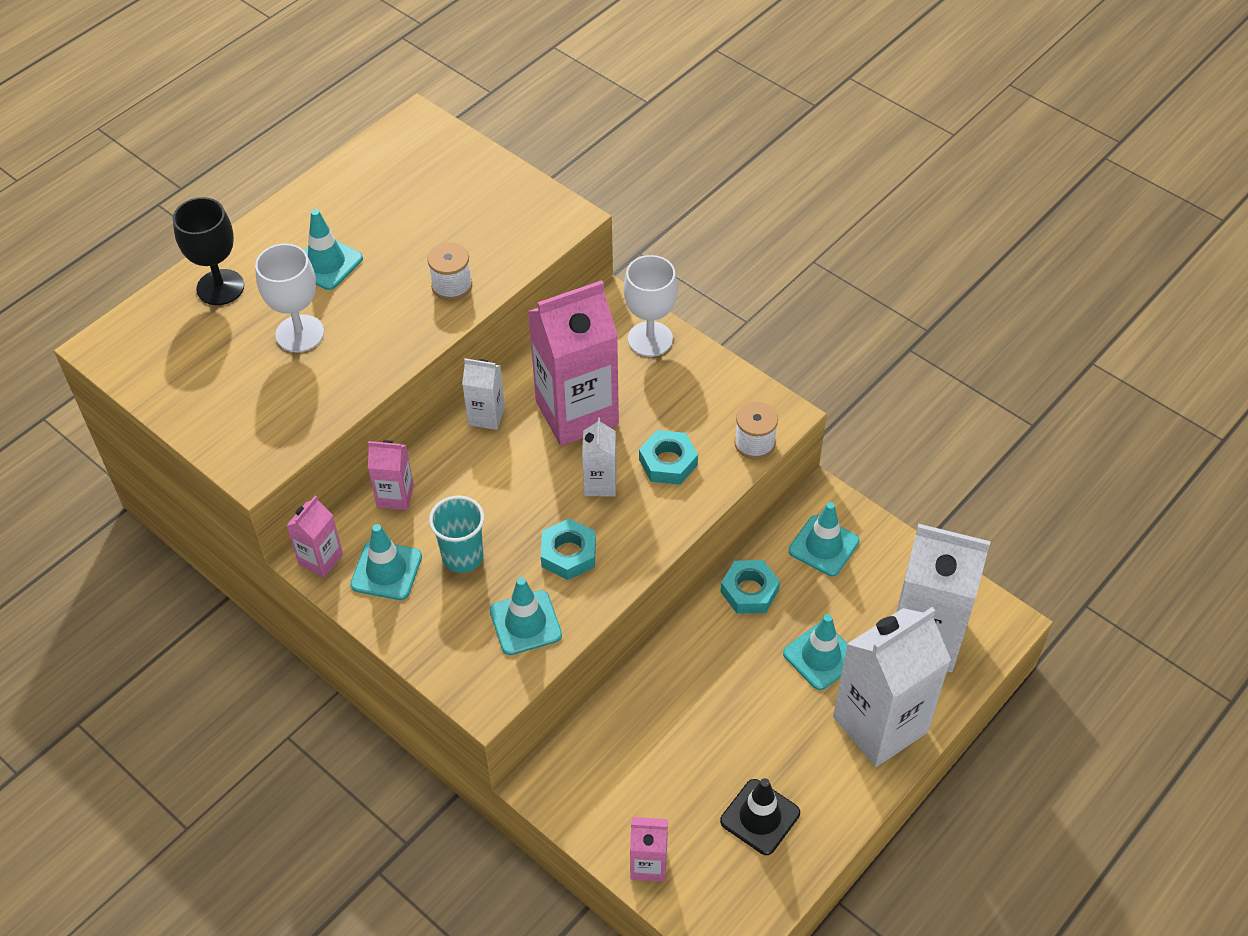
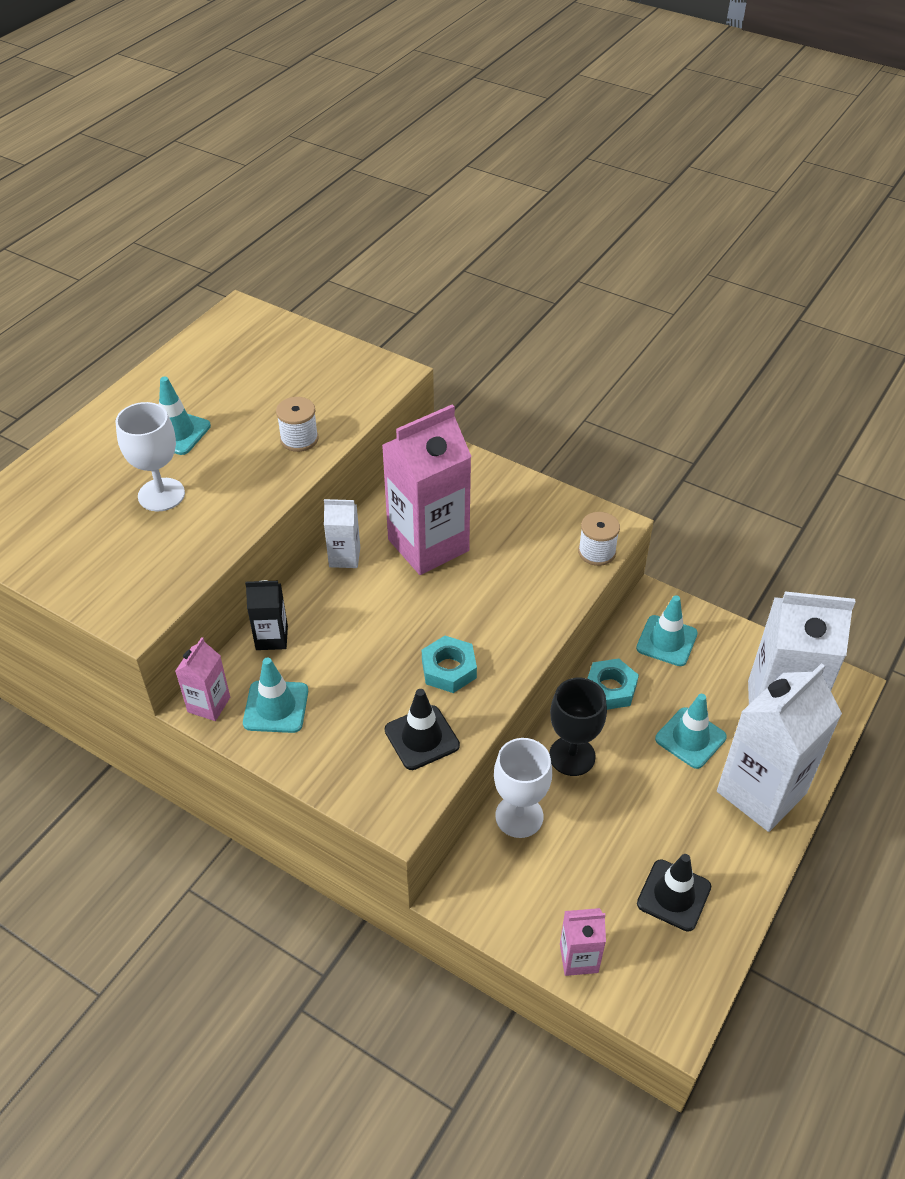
camera: 10 degrees left, 5 degrees down
(220, 287) = (77, 463): black goblet -> black goblet (572, 756)
(395, 496) = (272, 638): pink carton -> black carton
(462, 556) = (348, 684): turquoise cup -> none
(525, 623) = (422, 738): turquoise traffic cone -> black traffic cone
(600, 483) = (464, 603): white carton -> none
(650, 339) = (480, 476): white goblet -> white goblet (519, 816)
(668, 462) = (522, 577): turquoise nut -> none

